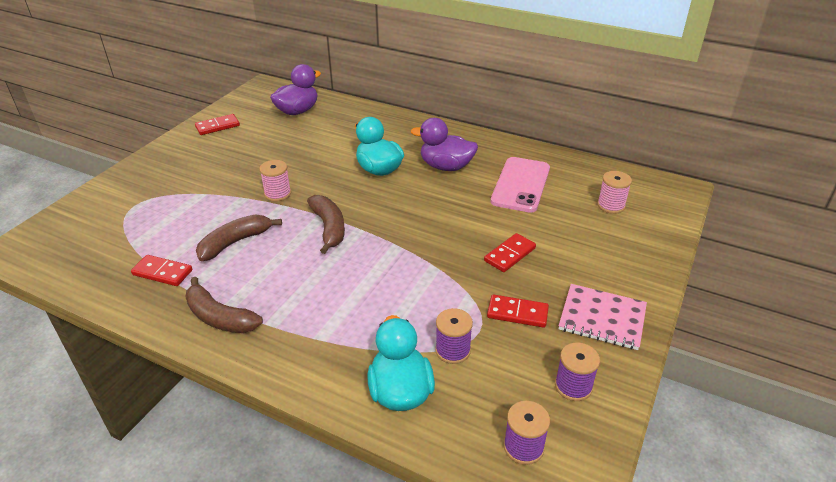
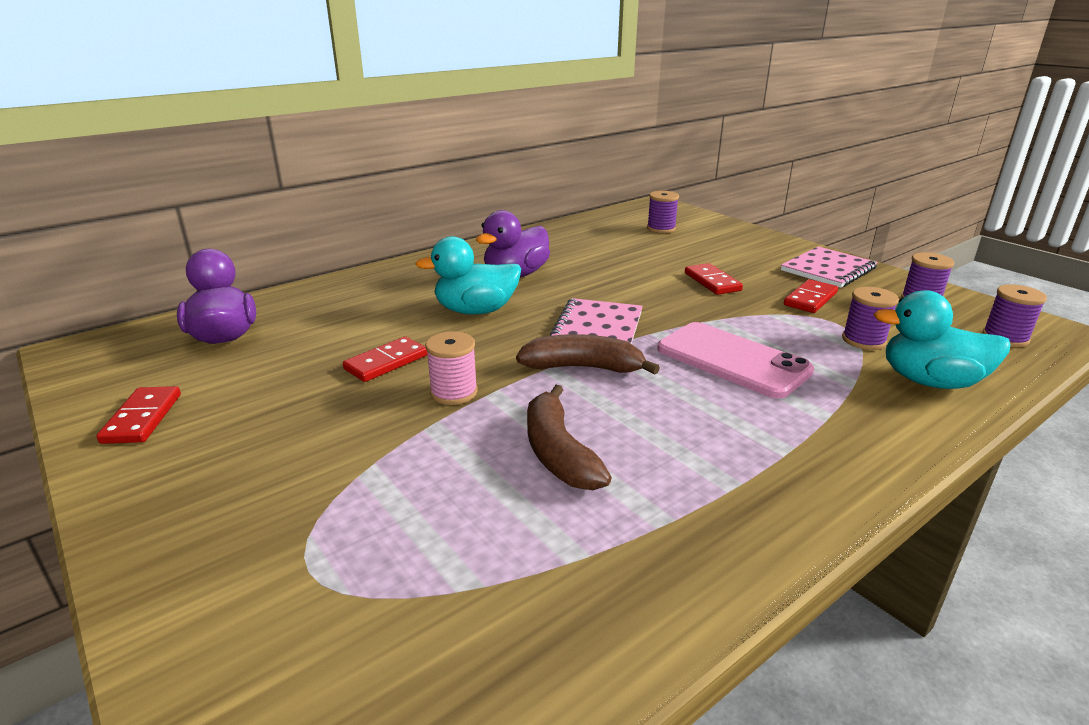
camera: 65 degrees left, 10 degrees down
(162, 272) = (594, 550): red domino -> red domino (386, 362)
(219, 317) = (755, 496): brown banana -> none
(387, 220) = (598, 327): none -> pink notebook
(521, 185) = (592, 251): pink phone -> pink phone (732, 360)
(611, 205) = (661, 228): pink spool -> purple spool

